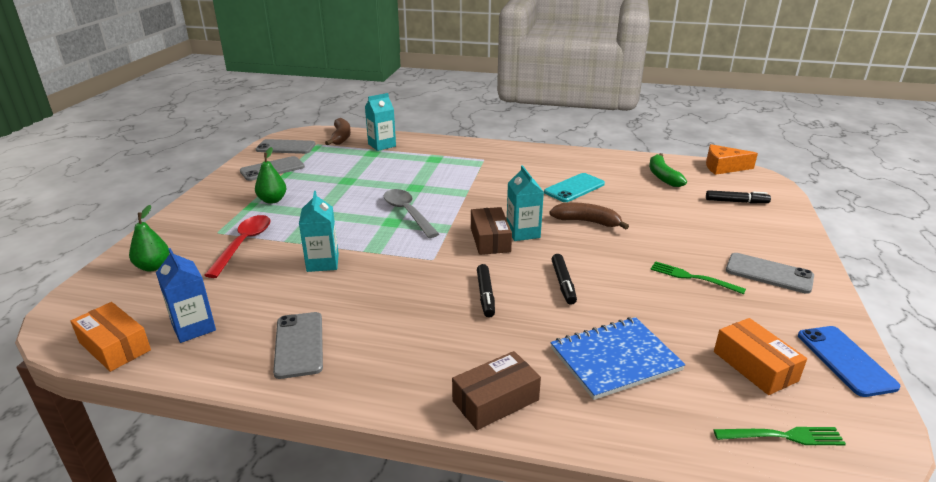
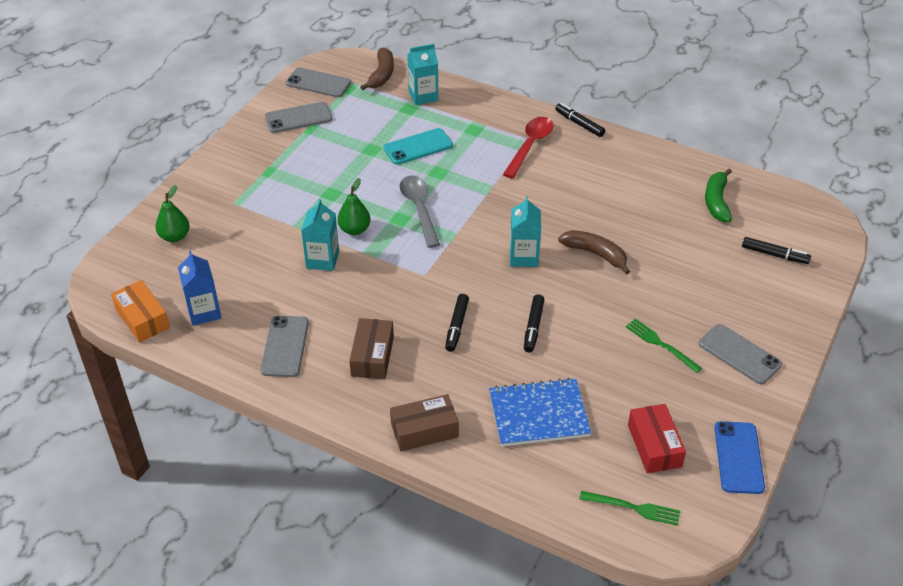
camera: 15 degrees right, 15 degrees up
(243, 244) = (255, 223): red spoon -> red spoon (530, 146)
(272, 200) = (291, 167): green pear -> green pear (354, 230)
(490, 240) = (487, 260): brown box -> brown box (372, 356)
(521, 146) = (579, 124): none -> black marker
(574, 188) = (607, 203): turquoise phone -> turquoise phone (418, 147)
(723, 167) = (798, 199): orange cheese -> none
(754, 366) = (654, 446): orange box -> red box

